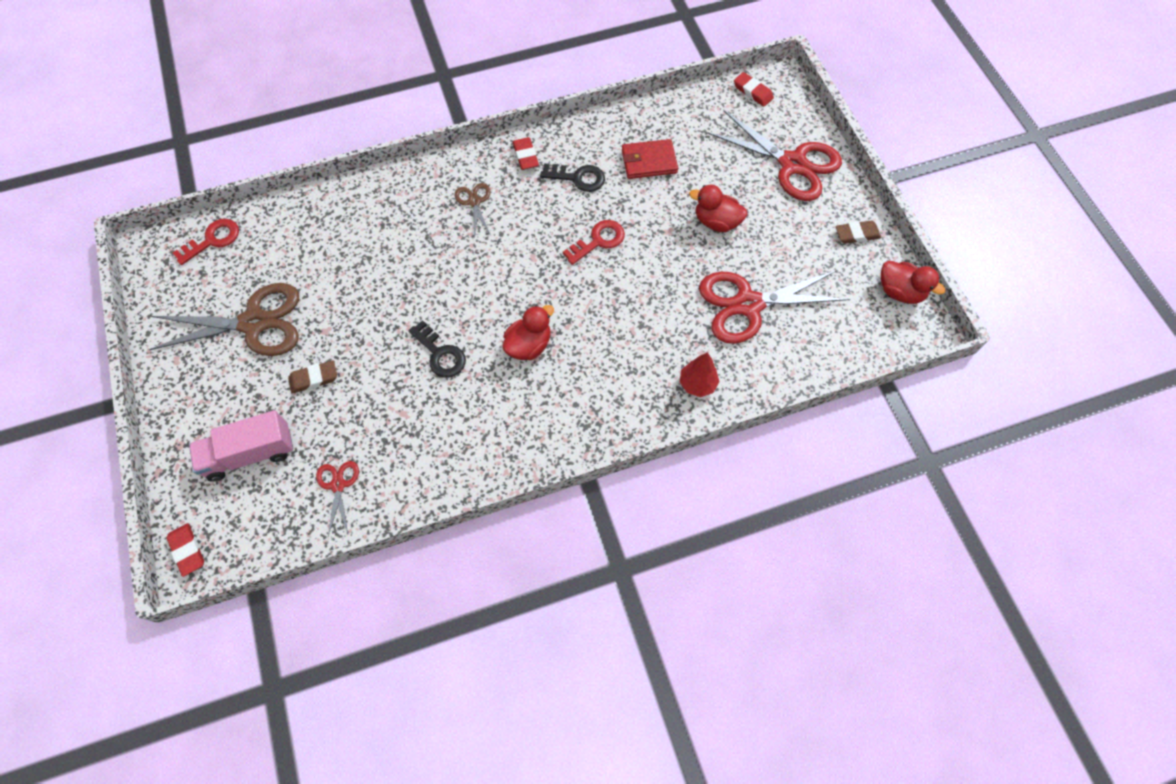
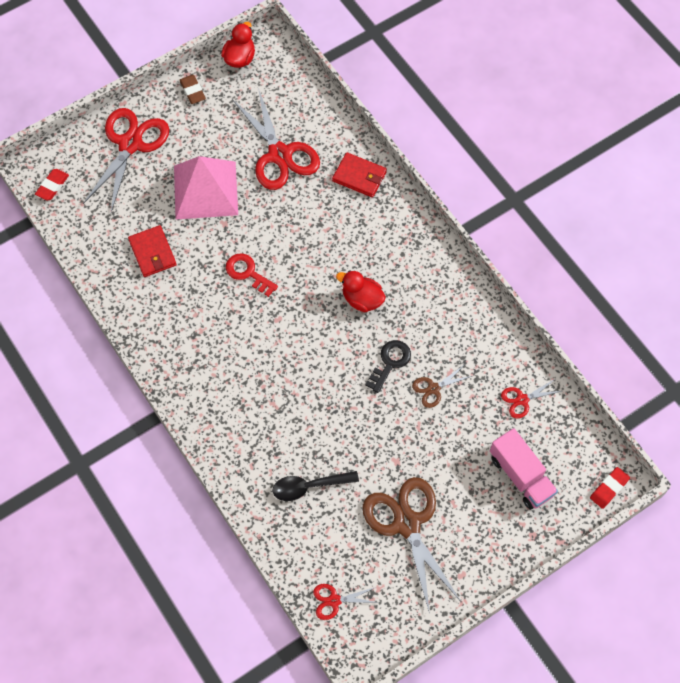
camera: 105 degrees left, 0 degrees up
(212, 240) = (334, 600): red key -> red scissors
(314, 378) = (442, 452): brown eraser -> none
(335, 244) = (309, 486): none -> black spoon
(474, 202) = (232, 383): brown scissors -> brown scissors (433, 388)
(525, 156) = (169, 355): red eraser -> none
(577, 178) = (184, 305): black key -> none
(697, 384) = (359, 176): red tree -> red wallet
(716, 222) = (205, 190): red duck -> pink pyramid

